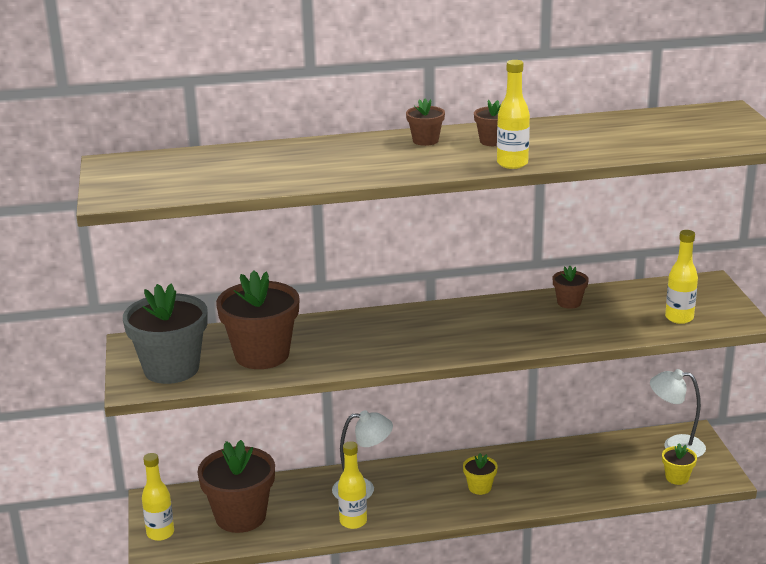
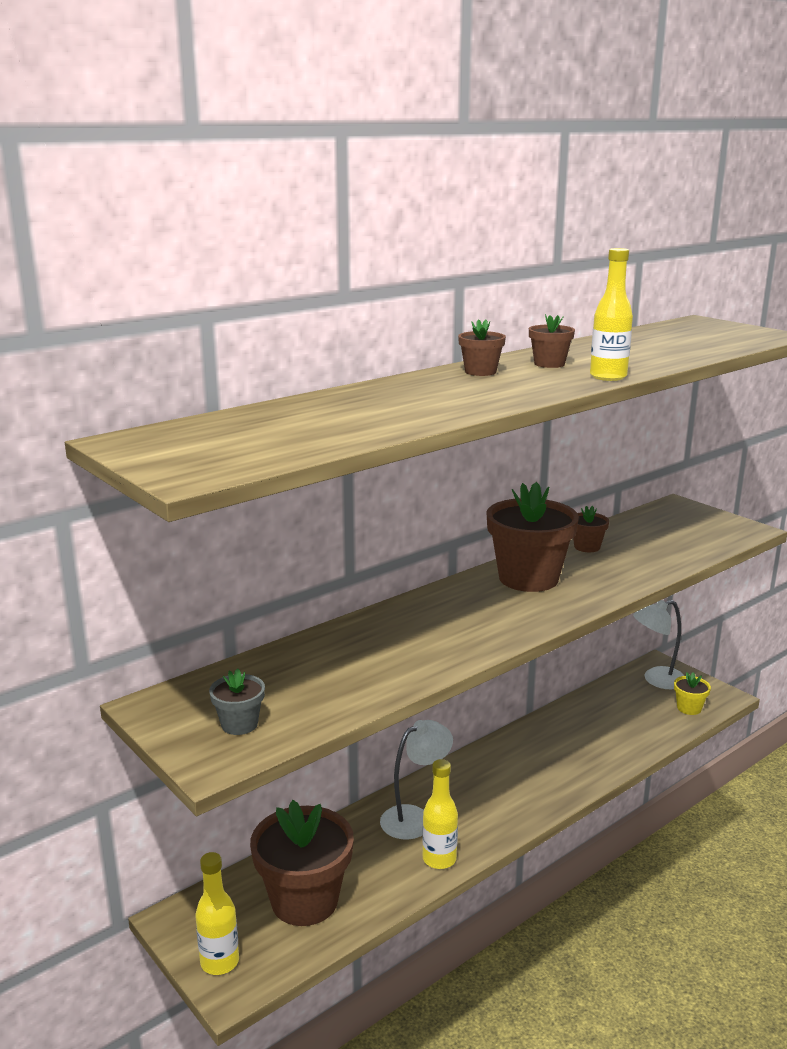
camera: 30 degrees left, 5 degrees down
(171, 369) = (239, 724): grey flower pot -> grey flower pot, size x0.46
(262, 355) = (337, 676): brown flower pot -> brown flower pot (528, 578)
(479, 487) = (530, 775): yellow flower pot -> none
(679, 318) = (697, 538): yellow bottle -> none

